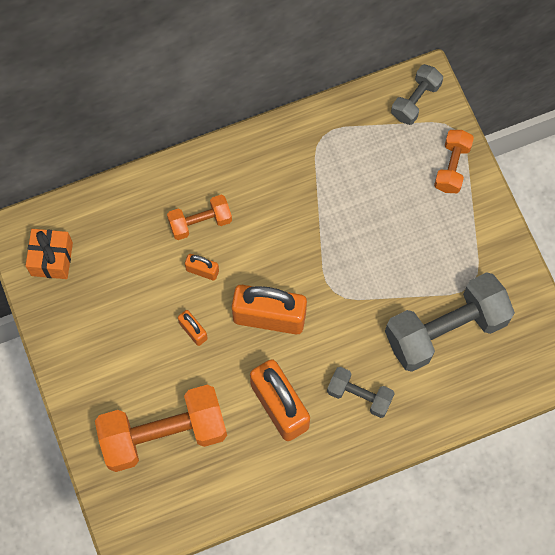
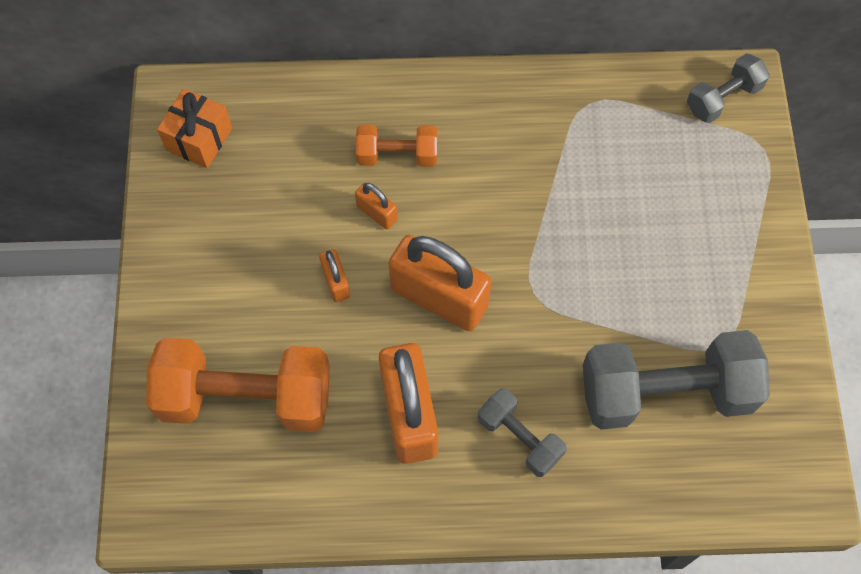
camera: 20 degrees right, 5 degrees down
(452, 167) = (743, 191): orange dumbbell -> none

